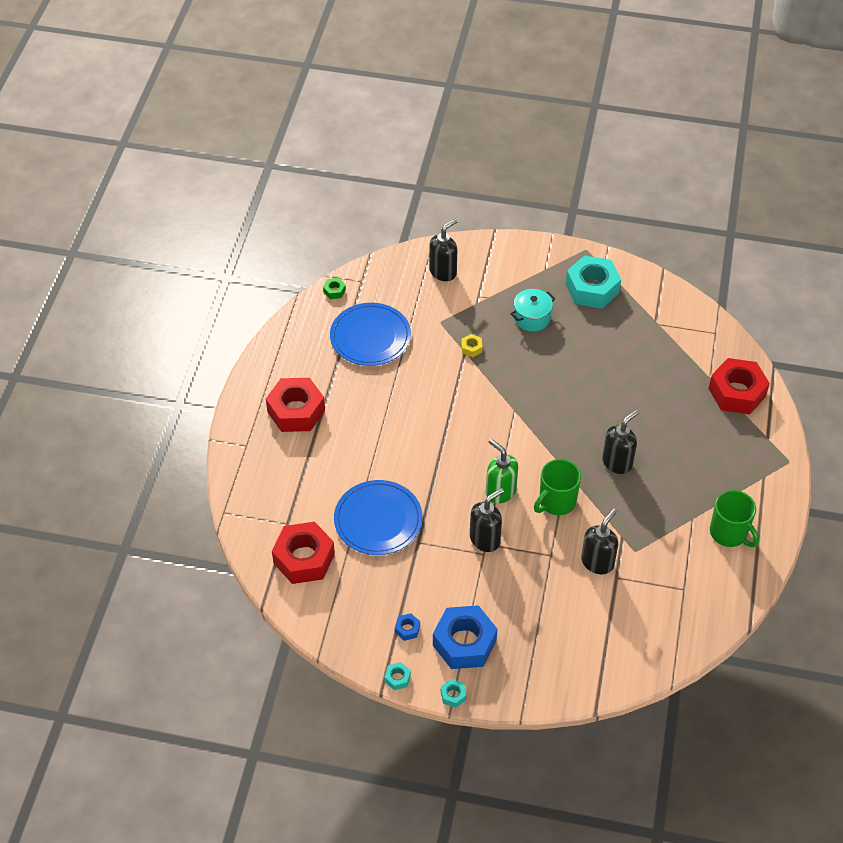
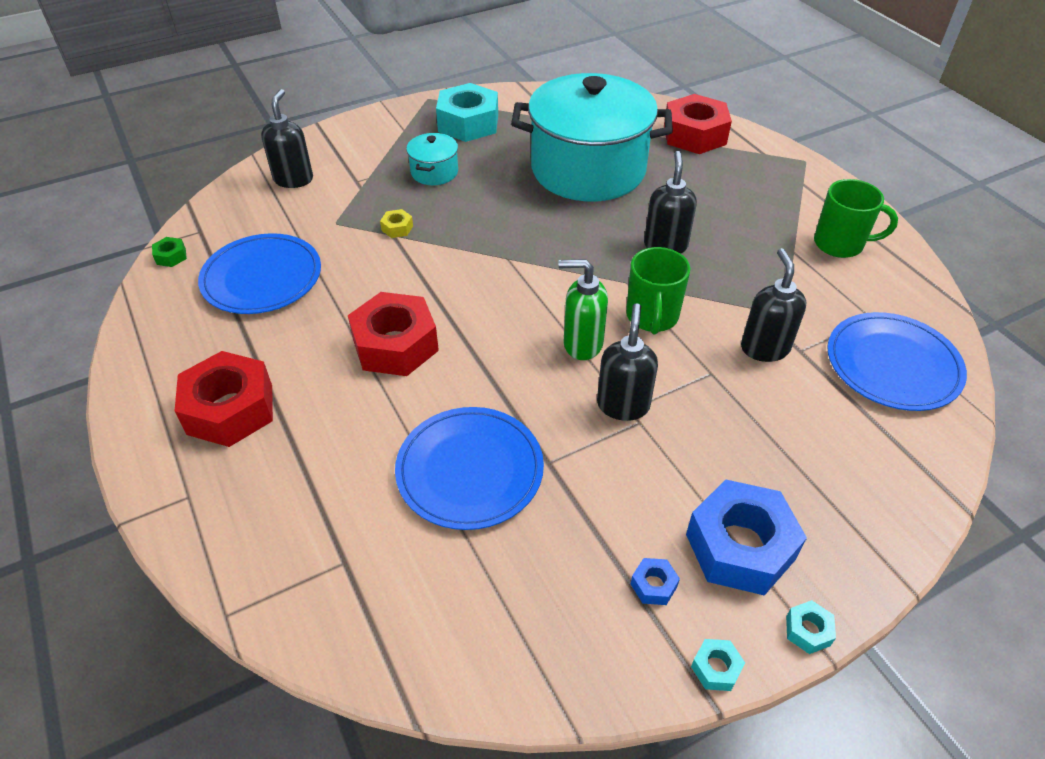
camera: 40 degrees left, 5 degrees down
(304, 558) = (414, 595): red nut -> red nut (395, 345)
(631, 376) = (588, 169): none -> turquoise pot
(658, 620) = (893, 364): none -> blue plate

